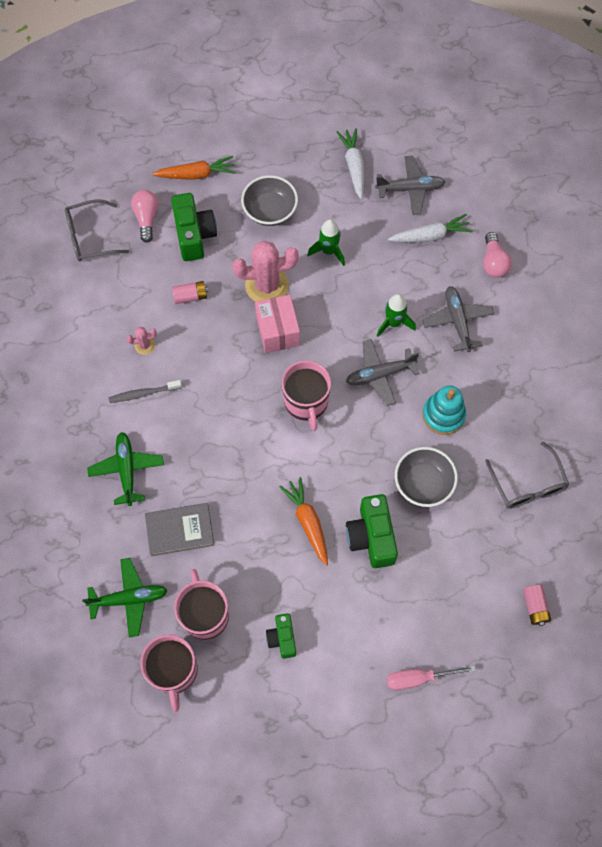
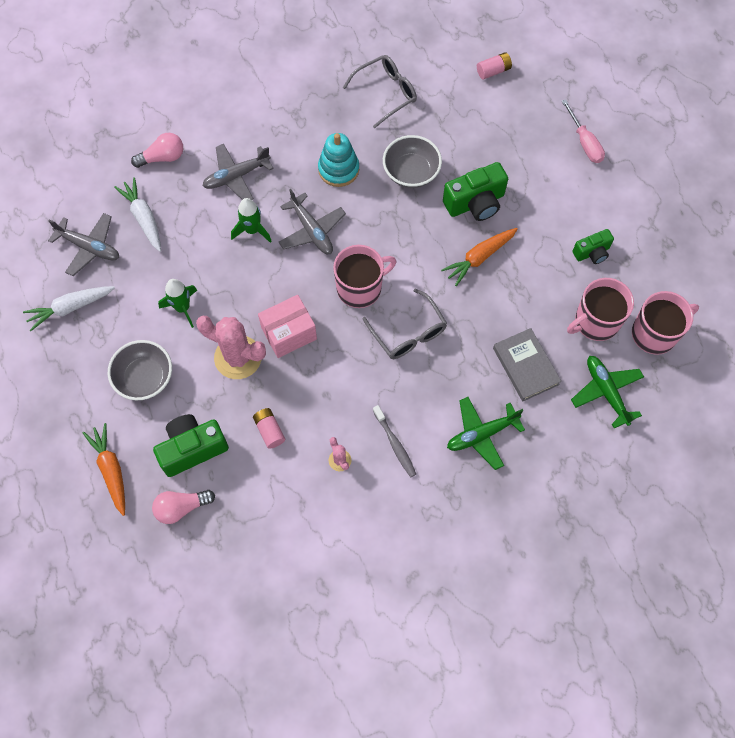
camera: 105 degrees left, 0 degrees up
(90, 237) = (220, 564): grey glasses -> grey glasses (408, 333)
(267, 285) = (238, 357): pink cactus -> pink cactus turned 45 degrees counterclockwise
(410, 189) = (89, 247): grey plane -> grey plane turned 135 degrees clockwise

